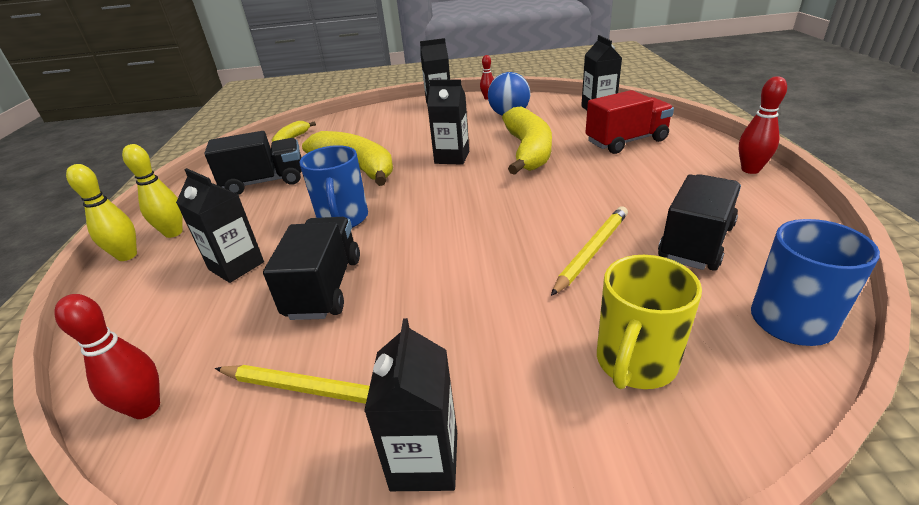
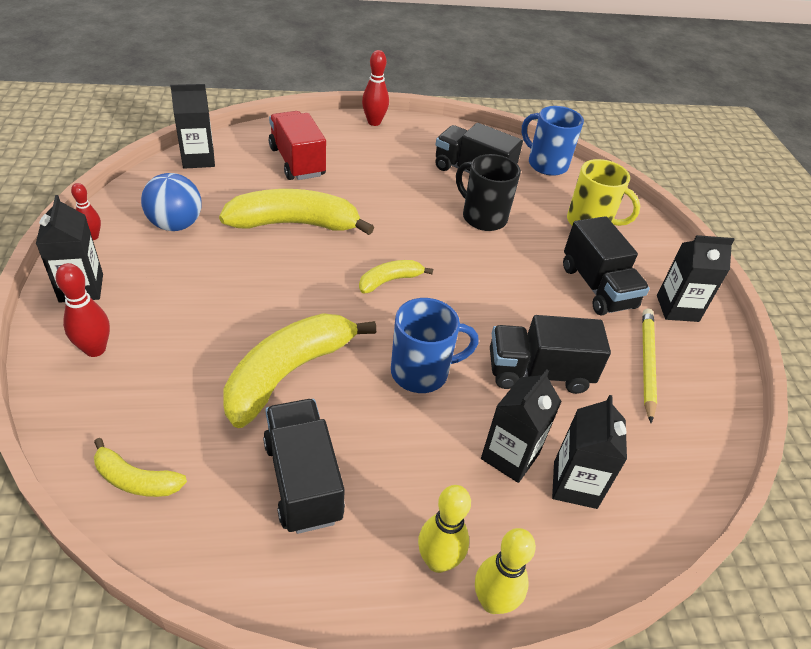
camera: 100 degrees left, 10 degrees up
(146, 408) = (692, 465): red bowling pin -> red bowling pin (95, 349)
(452, 157) = (289, 282): black carton -> black carton (575, 484)
(459, 198) = (390, 281): none -> yellow banana
(468, 353) = (597, 287): none -> black truck
(592, 251) = (483, 217): yellow pencil -> black mug

